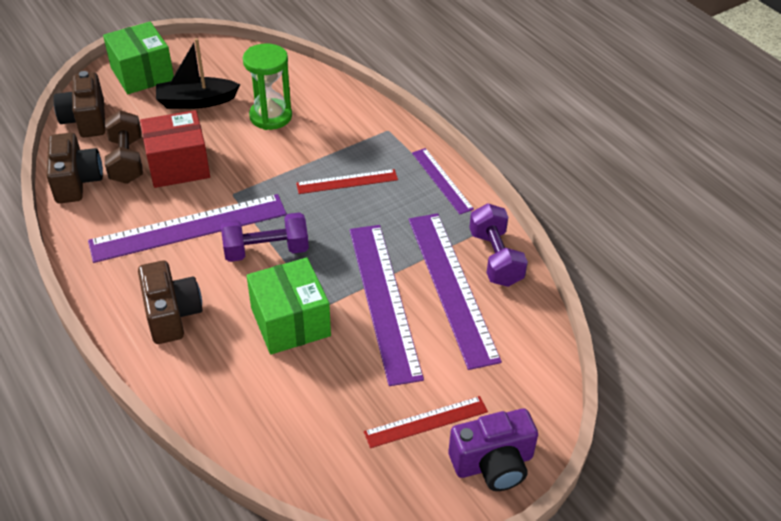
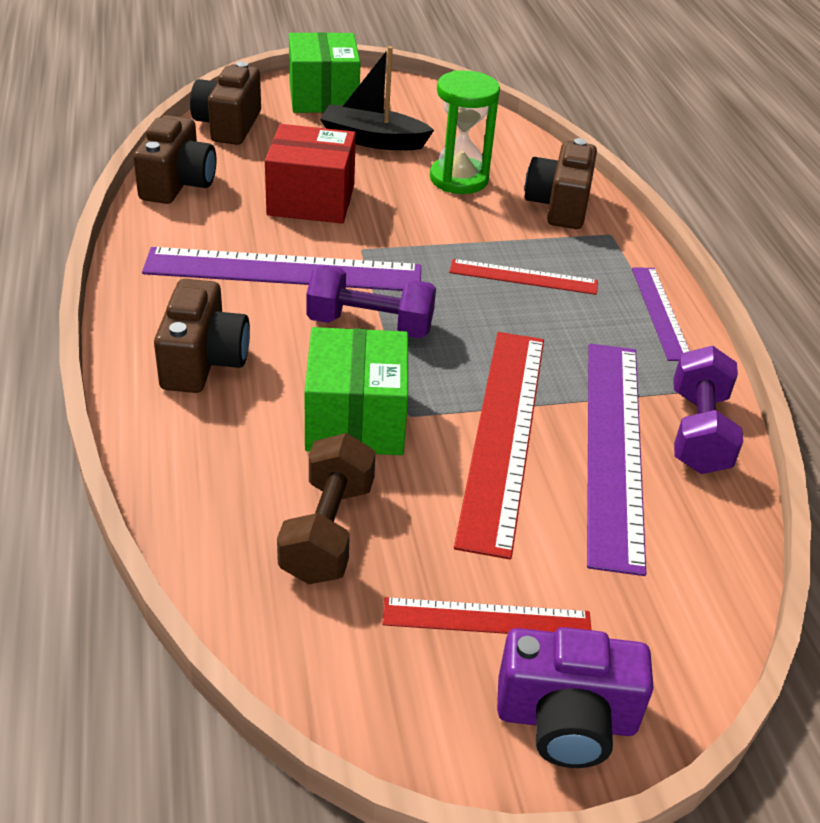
camera: 20 degrees right, 5 degrees down
(127, 160) = (251, 178): brown dumbbell -> brown dumbbell (327, 531)
(346, 118) = (559, 206): none -> brown camera
(383, 300) = (502, 434): purple ruler -> red ruler

